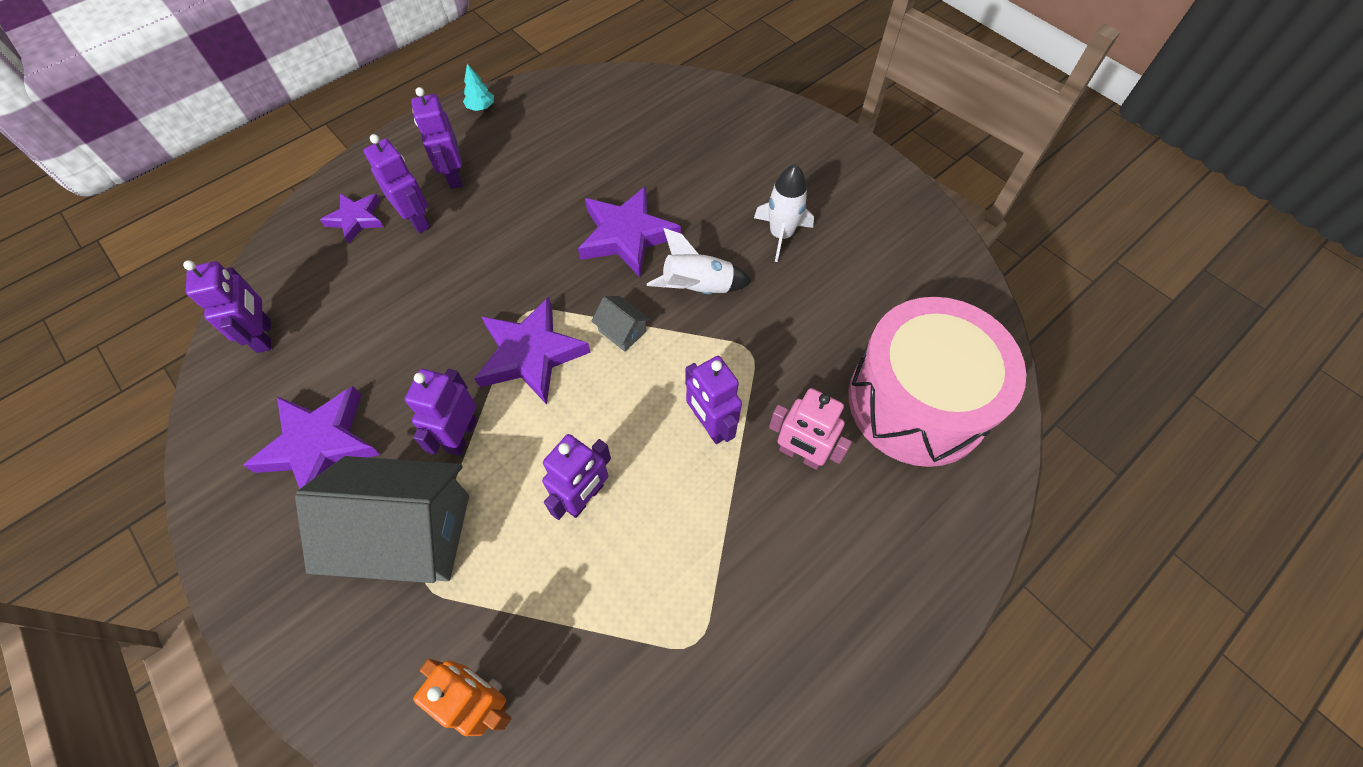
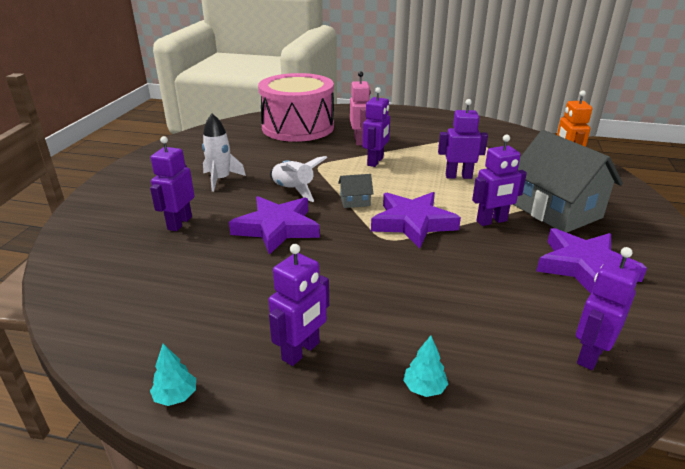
camera: 125 degrees left, 30 degrees down
(356, 219) = (424, 388): purple star -> turquoise tree
(417, 220) = (377, 342): purple robot -> purple robot (179, 223)
(622, 331) = (355, 201): grey house -> grey house turned 75 degrees clockwise

